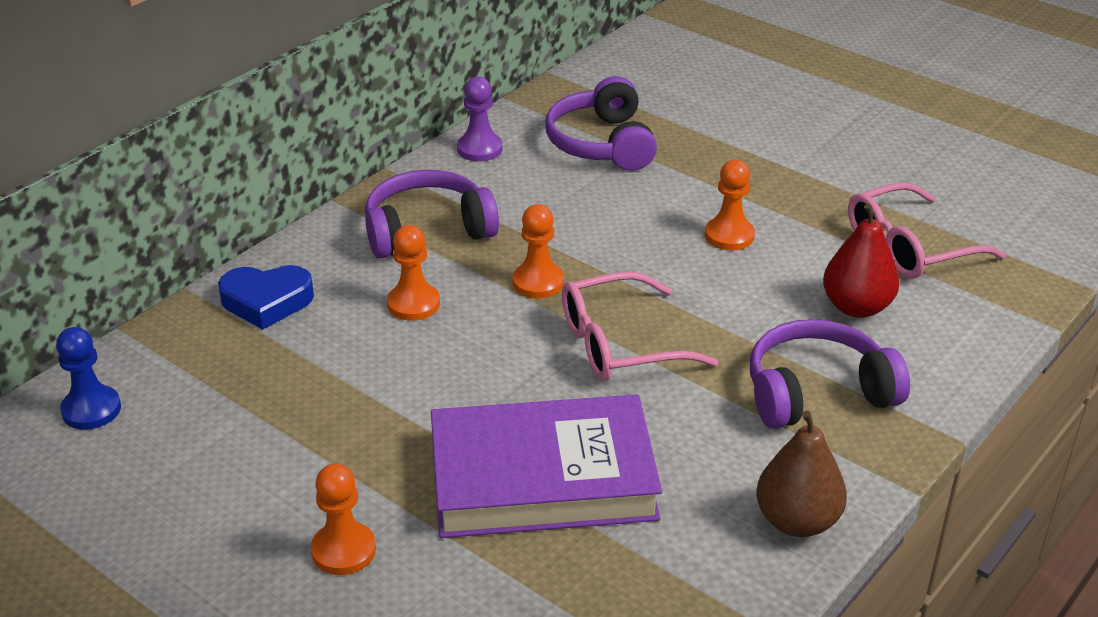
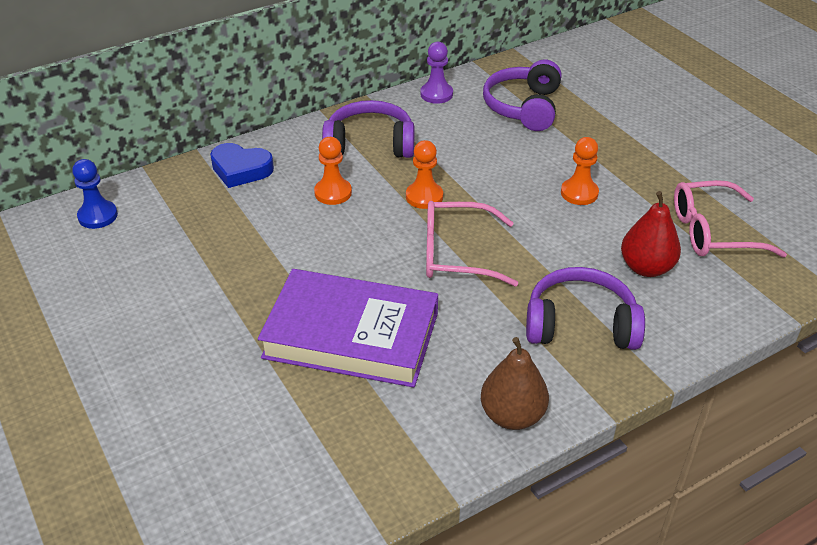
camera: 20 degrees right, 5 degrees up
(343, 550) = (196, 350): orange pawn -> none

